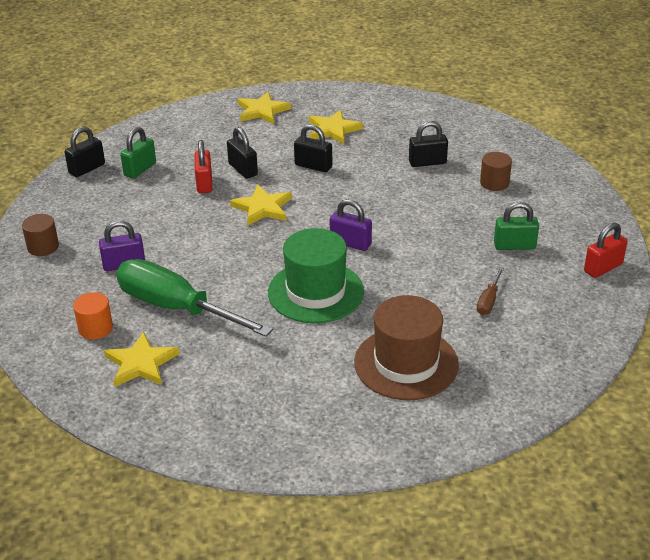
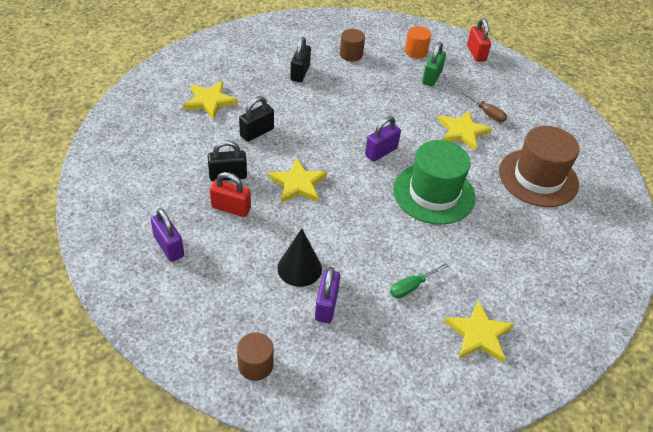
camera: 70 degrees left, 10 degrees up
(87, 169) = (132, 289): black padlock -> none
(95, 328) = (414, 354): orange cylinder -> orange cylinder (416, 51)
(140, 169) = (169, 246): green padlock -> purple padlock
(158, 238) = (299, 268): none -> black cone
(175, 307) = (411, 287): green screwdriver -> green screwdriver, size x0.41
(262, 111) = (138, 130): yellow star -> yellow star (462, 131)

